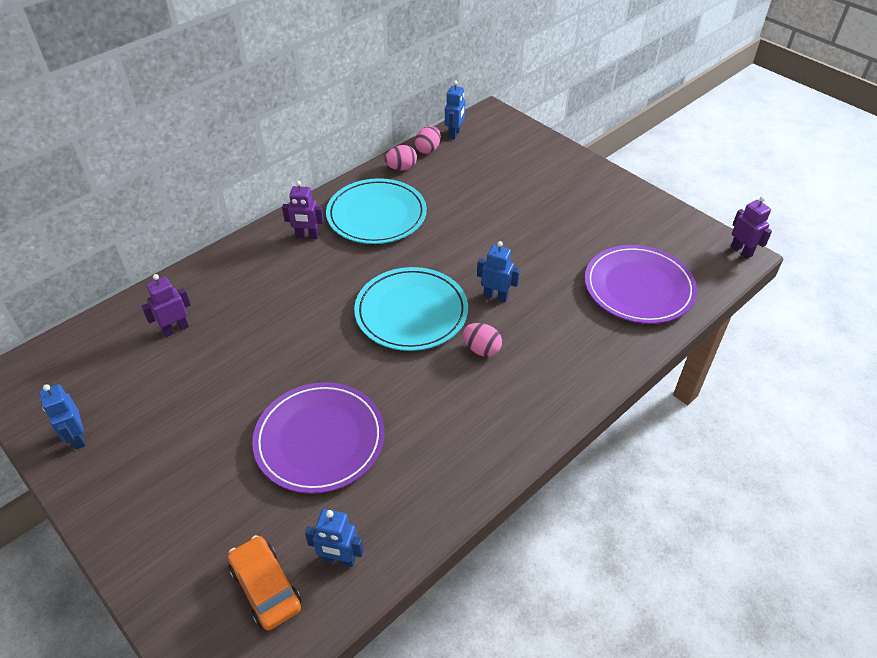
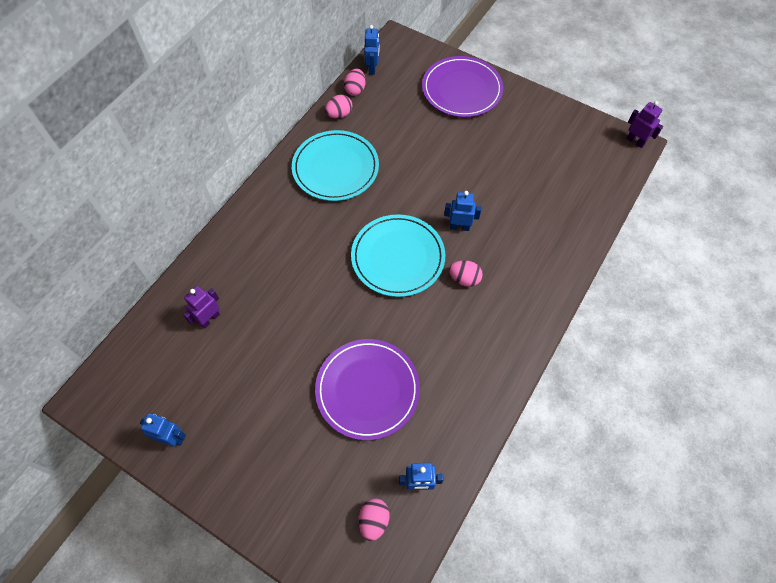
camera: 15 degrees left, 15 degrees up
(77, 438) = (172, 438): blue robot -> blue robot turned 150 degrees clockwise
(266, 587) = (374, 521): orange car -> pink egg
(307, 236) = (284, 202): purple robot -> none
(638, 288) = (567, 193): purple plate -> purple plate (462, 89)

